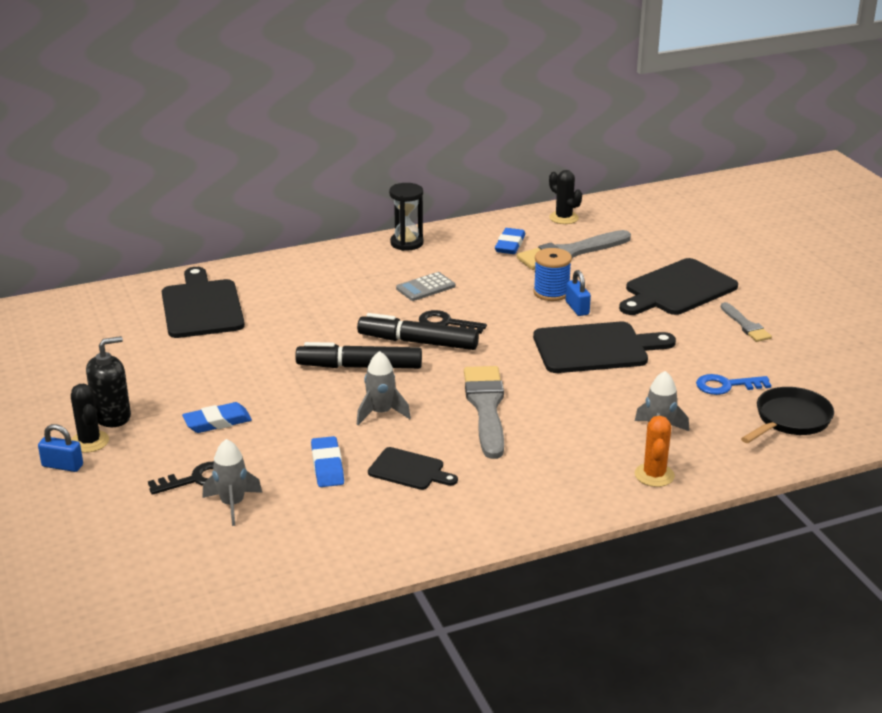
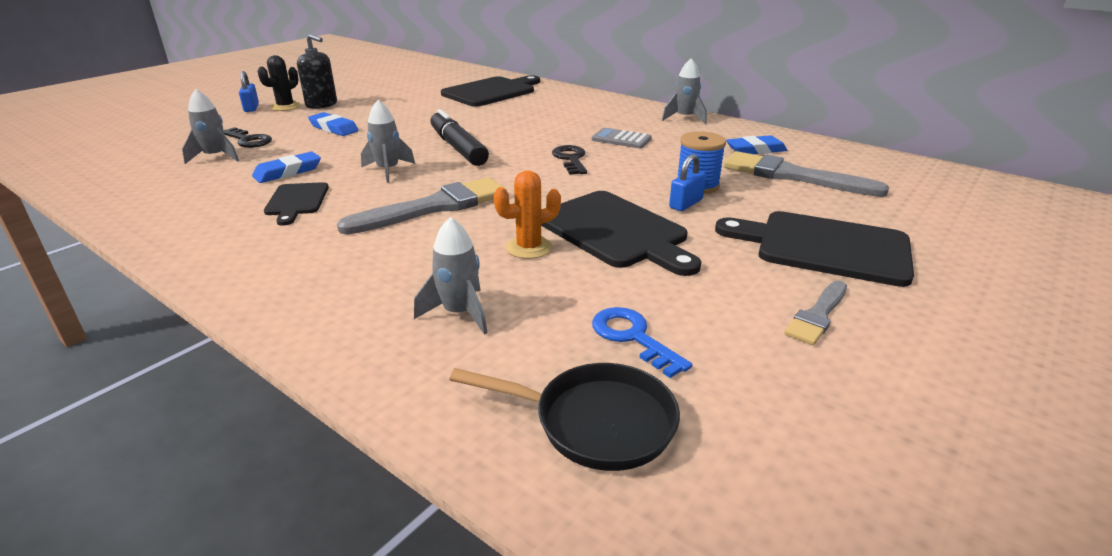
camera: 60 degrees right, 0 degrees up
(407, 243) = (684, 118): black hourglass -> grey rocket
(418, 342) = (523, 157): black marker -> none
(563, 218) = (856, 158): black cactus -> none
(654, 475) = (355, 333): orange cactus -> orange cactus (529, 248)

